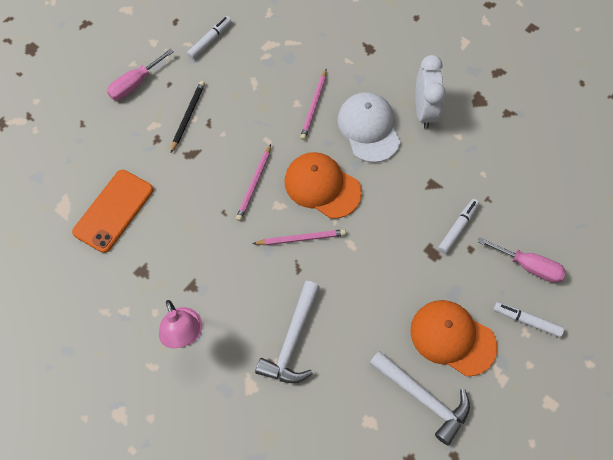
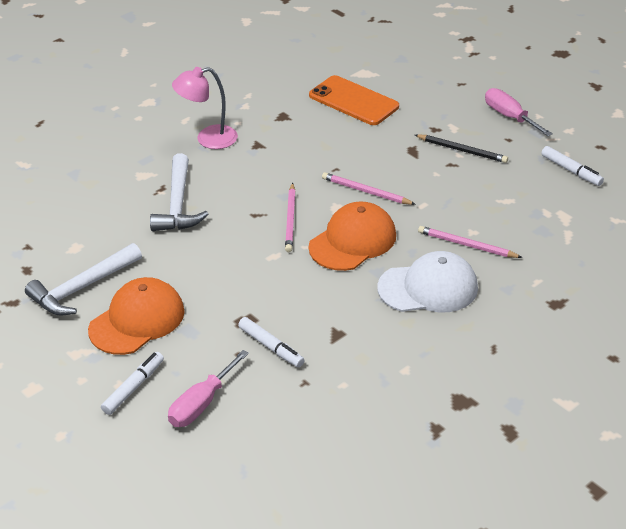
camera: 100 degrees right, 25 degrees down
(292, 340) = (178, 204): white hammer -> white hammer turned 120 degrees counterclockwise
(424, 111) = (449, 342): white clock -> none

